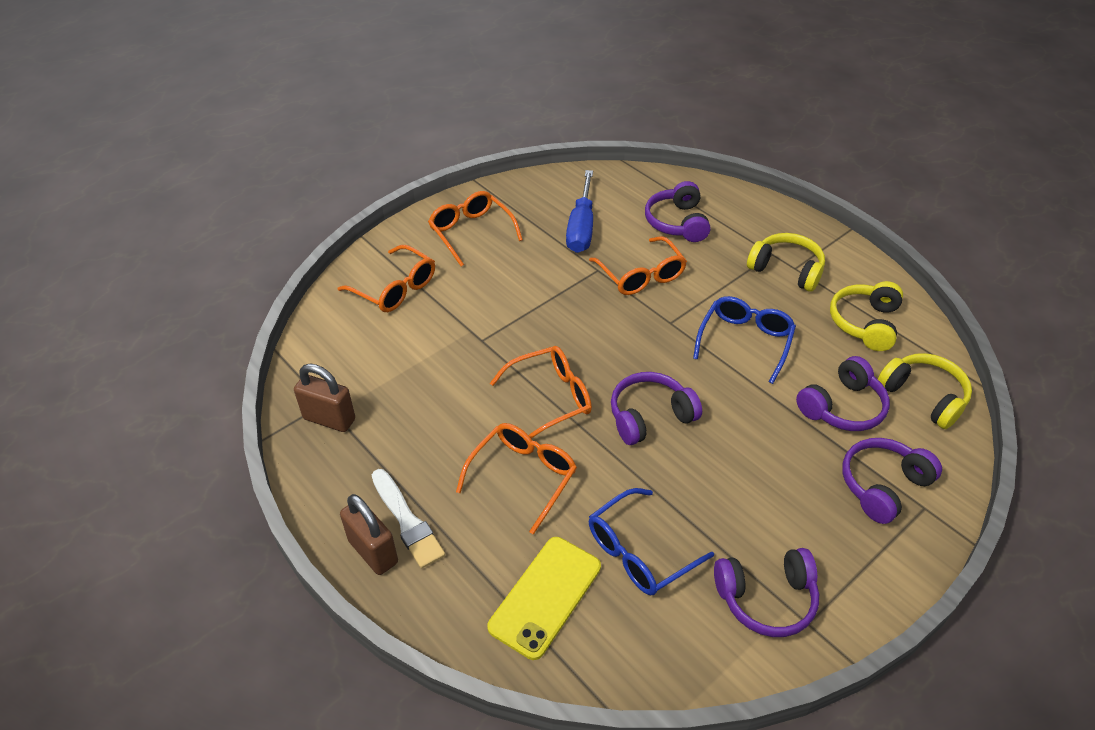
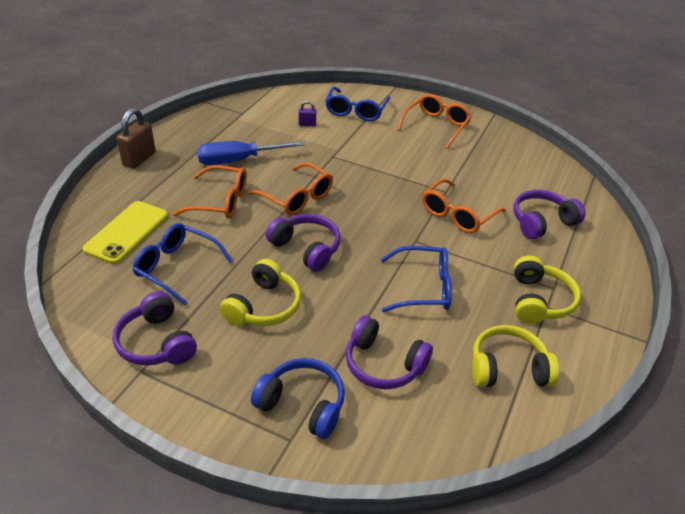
camera: 65 degrees right, 5 degrees down
(329, 419) = (231, 118): brown padlock -> none
(395, 289) = (356, 111): orange glasses -> blue glasses
(396, 343) = (307, 124): none -> purple padlock
(407, 521) = (165, 165): white brush -> none
(545, 596) = (127, 232): yellow phone -> yellow phone turned 75 degrees counterclockwise
(581, 228) = (486, 173): blue screwdriver -> blue screwdriver (238, 160)
(882, 485) = (302, 404): purple headphones -> blue headphones
(924, 396) = (435, 427): yellow headphones -> yellow headphones (264, 306)

